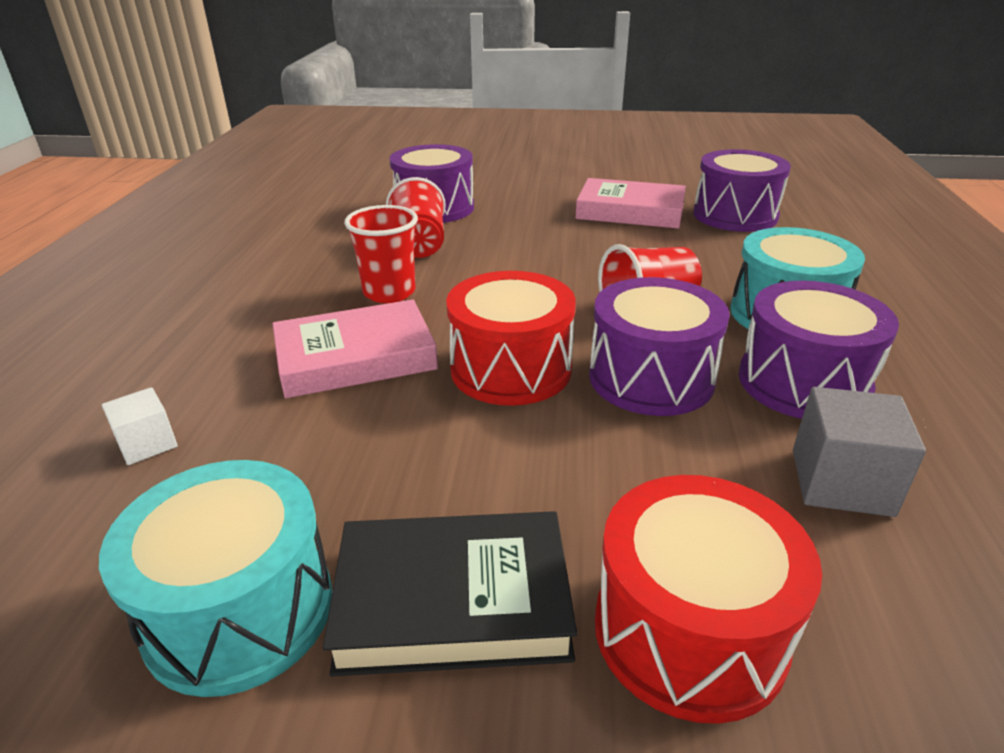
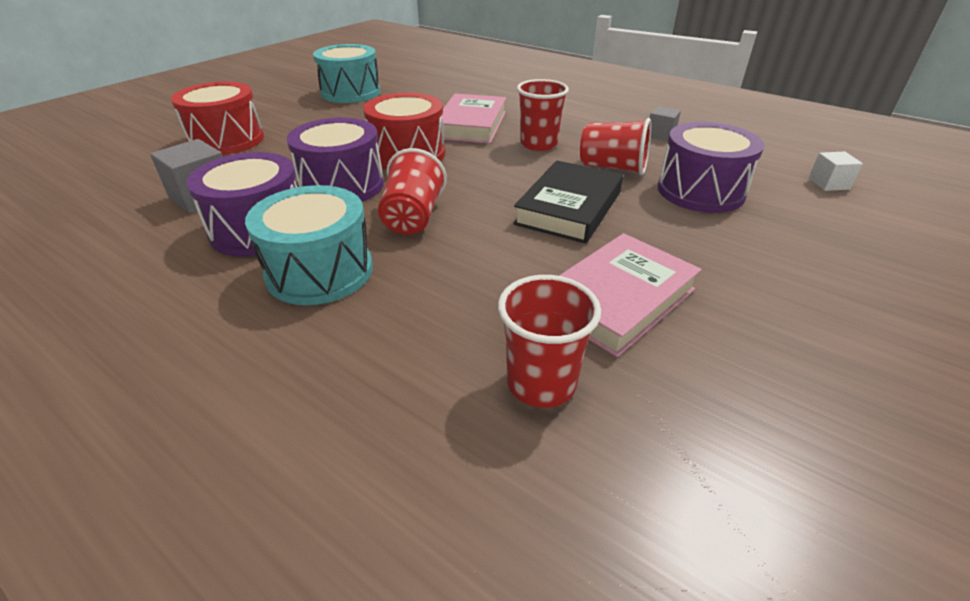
camera: 120 degrees right, 5 degrees up
(147, 444) = (455, 88): white cube -> white cube (828, 183)
(303, 237) = (660, 135): none -> grey cube
(453, 600) = (303, 115): black book -> black book (569, 208)
(735, 215) = (541, 383): purple drum -> red cup

